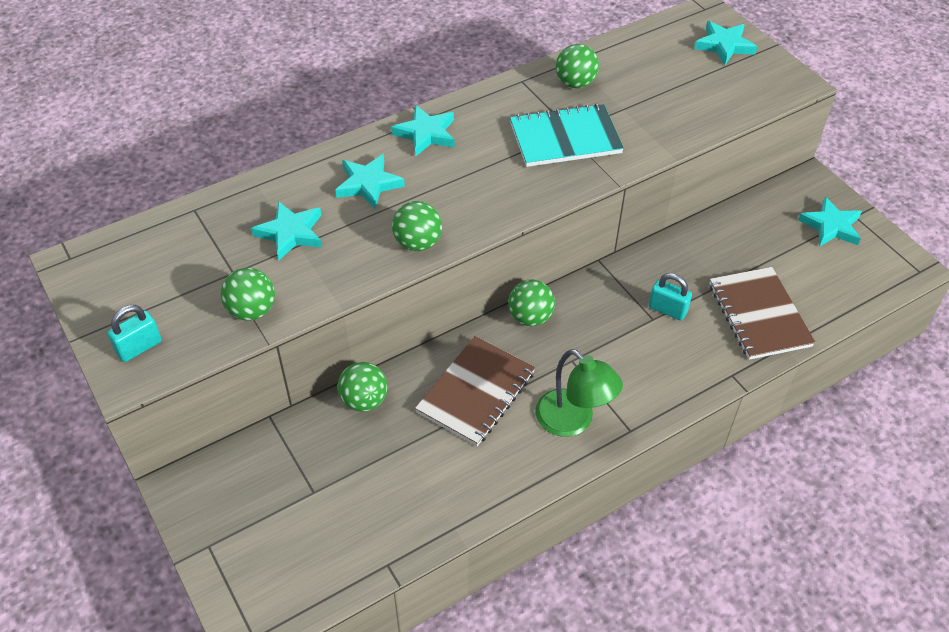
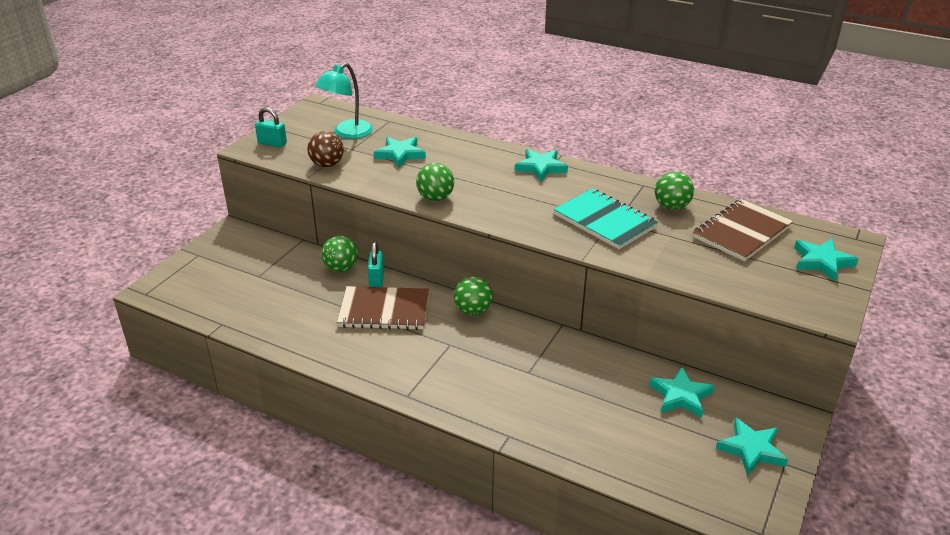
camera: 60 degrees right, 15 degrees down
(187, 261) = (347, 133): none -> turquoise lamp
(252, 310) = (327, 164): green ball -> brown ball
(368, 184) = (470, 164): turquoise star -> turquoise star (680, 396)
(573, 421) = (393, 364): green lamp -> none
(667, 309) = (546, 377): turquoise padlock -> turquoise padlock (377, 278)
(759, 315) = (591, 432): brown notebook -> brown notebook (741, 232)

